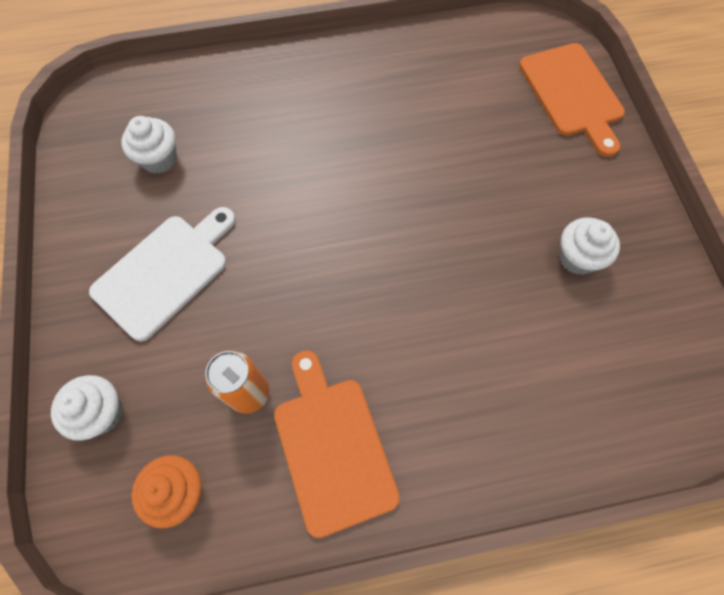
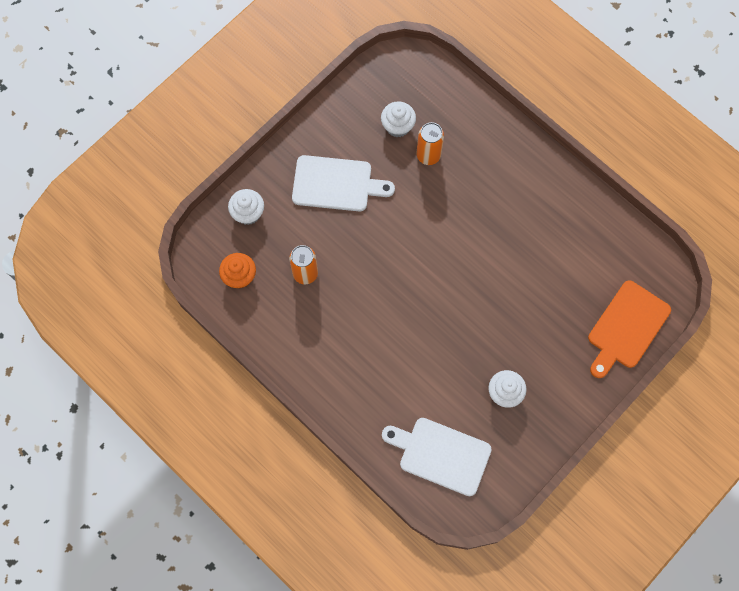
camera: 55 degrees right, 5 degrees up
(222, 151) = (428, 155): none -> orange can
(332, 447) = (307, 331): orange cutting board -> none
(620, 386) = (440, 455): none -> white cutting board

